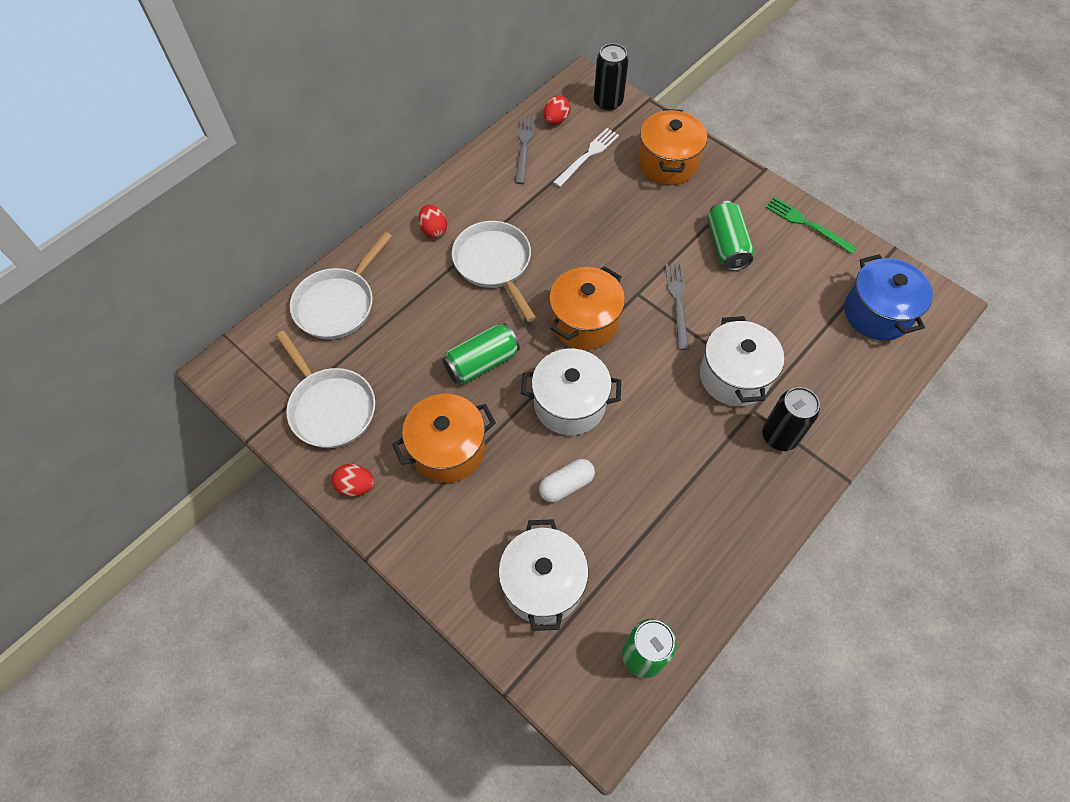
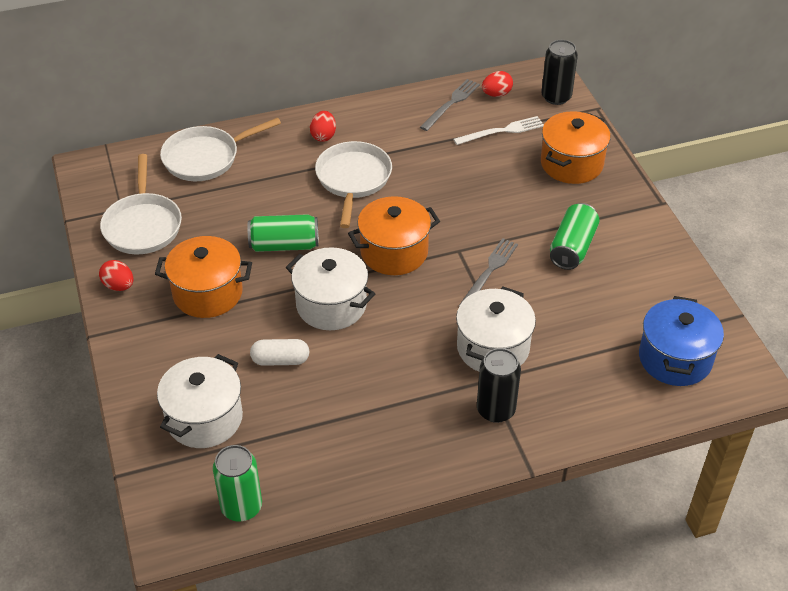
camera: 30 degrees right, 15 degrees down
(807, 224) = (666, 262): green fork -> none

